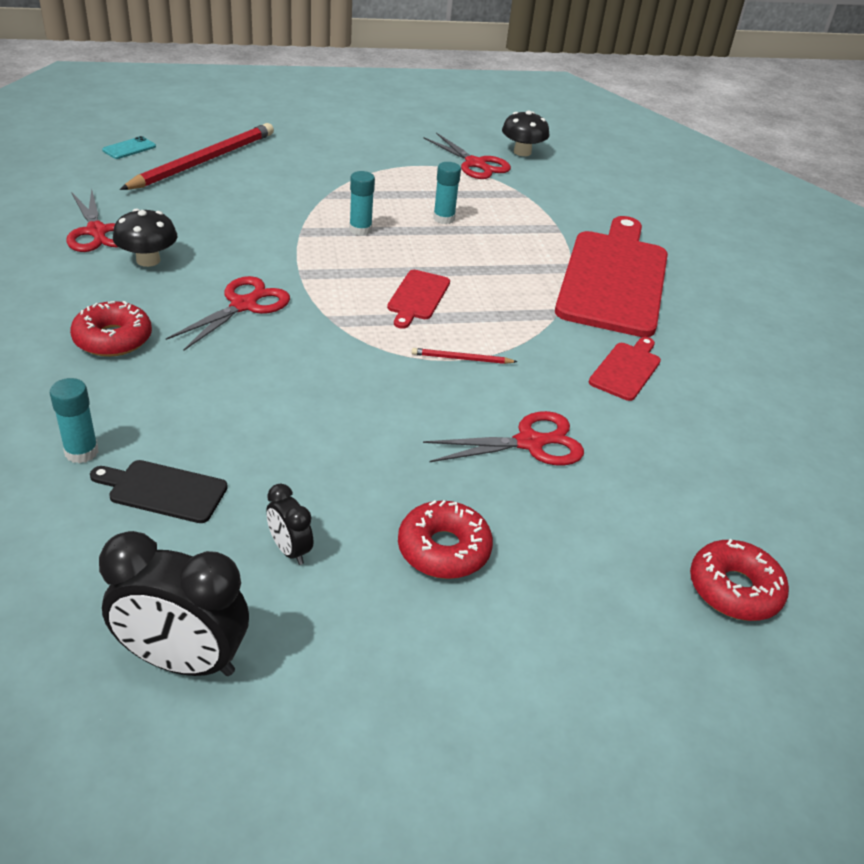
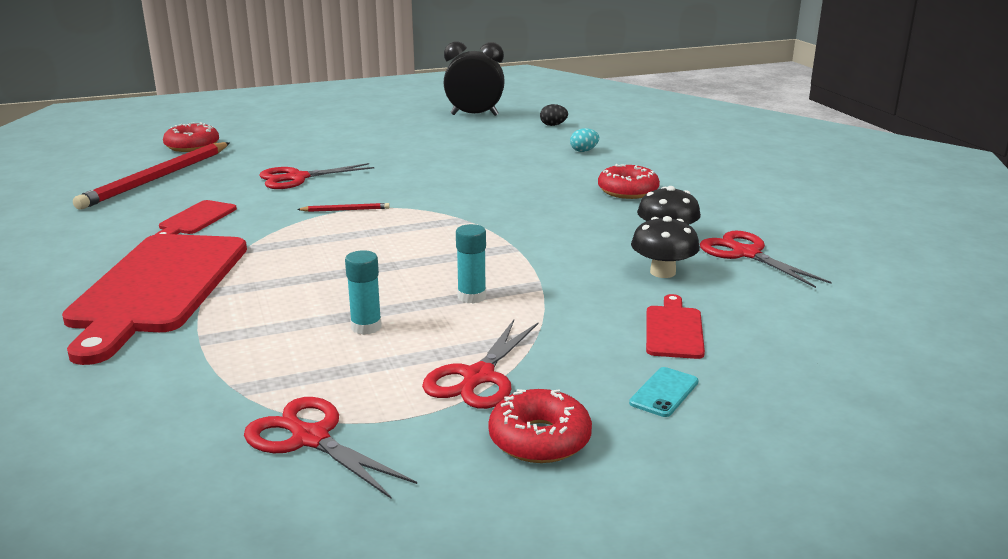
camera: 175 degrees right, 15 degrees down
(54, 569) = (553, 125): none -> black egg
(81, 452) = (584, 151): turquoise glue stick -> turquoise egg
(129, 148) = (869, 358): turquoise phone -> turquoise phone (664, 392)
(163, 491) = (524, 145): black cutting board -> none
(204, 161) = (745, 357): red pencil -> red pencil (157, 178)
(244, 305) = (548, 219): red scissors -> red scissors (478, 377)
(289, 550) = (442, 137): black clock -> none
(418, 297) = (389, 244): red cutting board -> red cutting board (673, 330)
(443, 549) = (358, 143): red donut -> red donut (539, 439)
(522, 152) = (204, 493): black mushroom -> black mushroom (662, 272)

